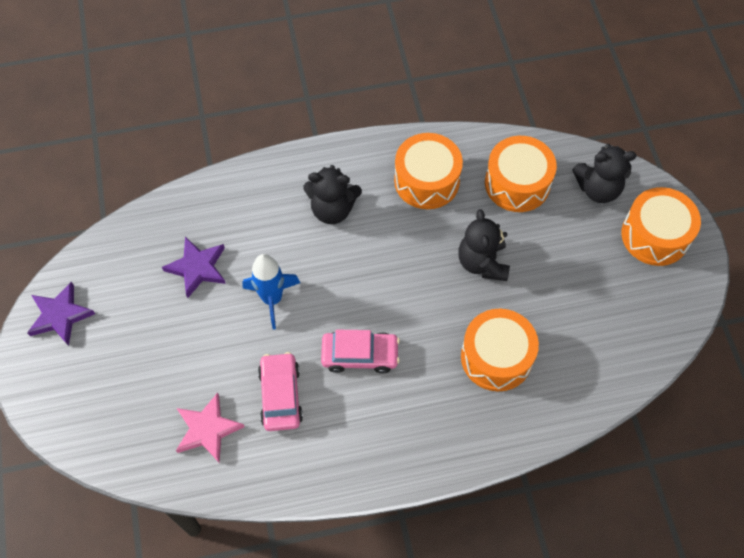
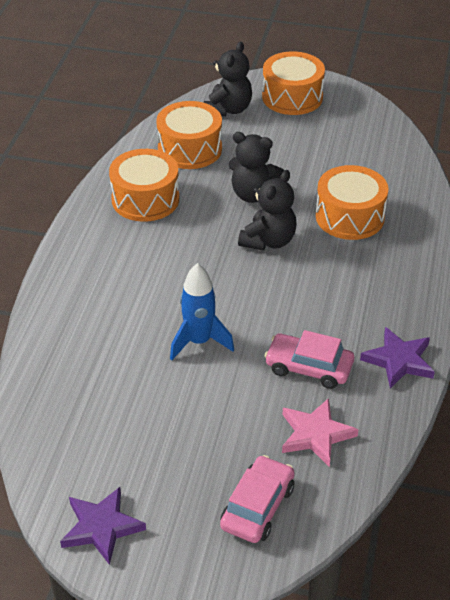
camera: 65 degrees left, 20 degrees down
(197, 268) = (123, 388): purple star -> purple star (399, 360)
(332, 209) = (129, 269): black teddy bear -> black teddy bear (268, 241)
(360, 355) = (298, 299): pink car -> pink car (257, 507)

